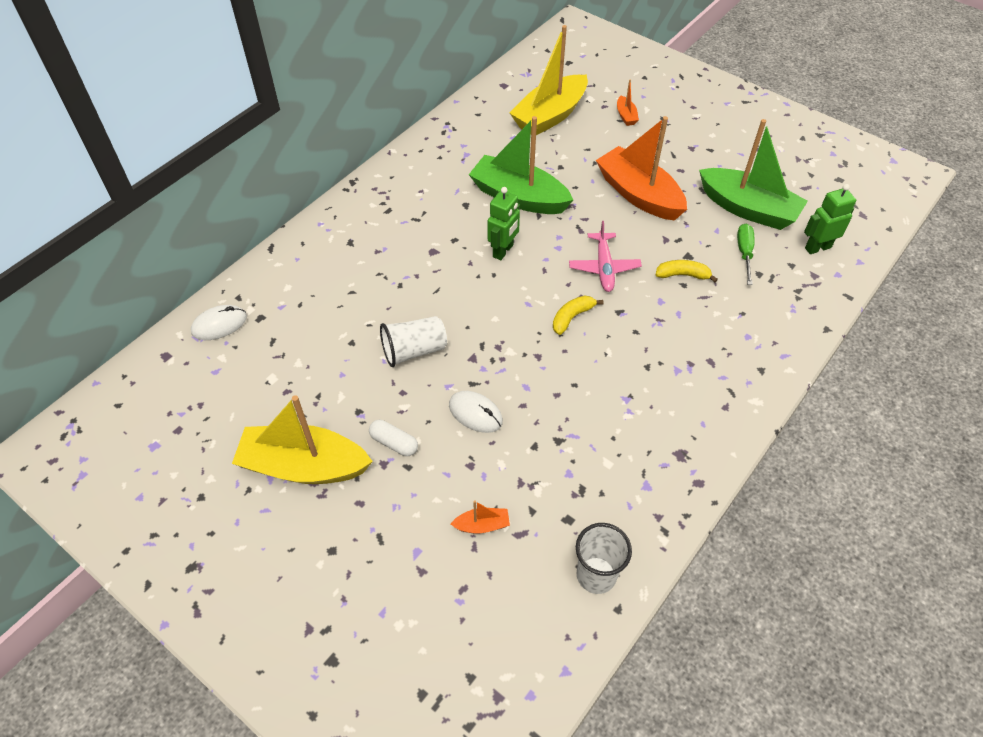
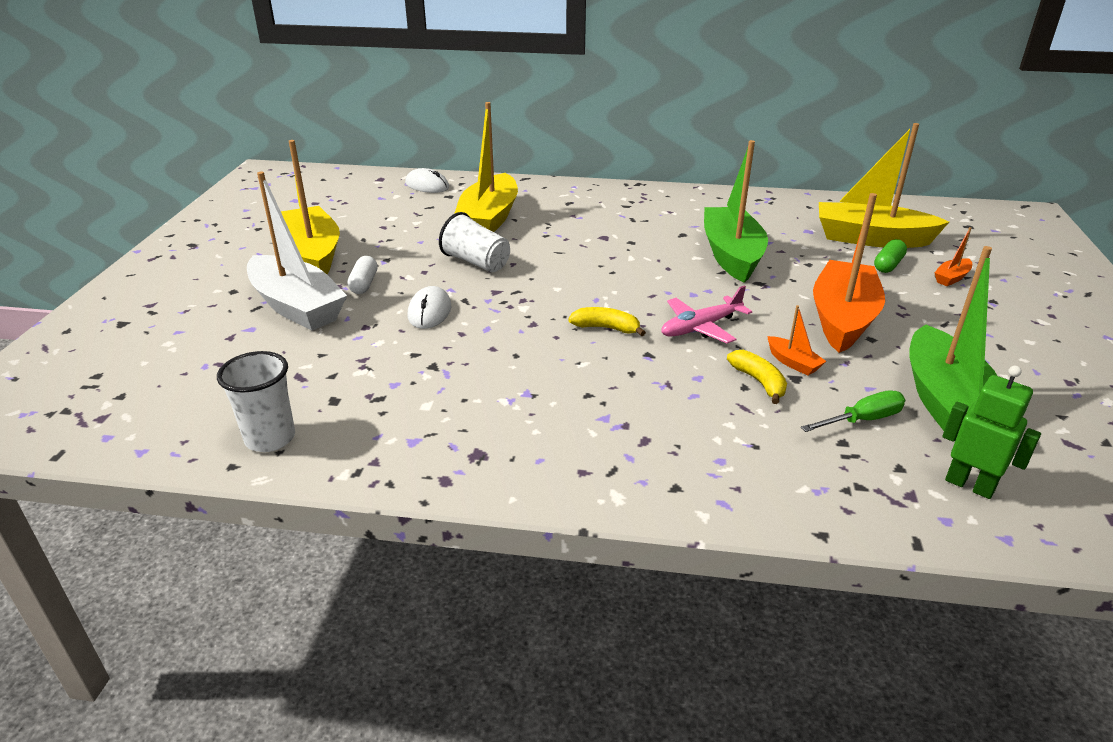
camera: 60 degrees right, 20 degrees down
(337, 309) = (489, 219): none -> yellow boat
(401, 506) = (297, 307): none -> white boat
(482, 525) = (298, 353): orange boat -> orange boat (793, 363)
(503, 251) = (648, 268): green robot -> none
(590, 132) = (888, 265): none -> green capsule

